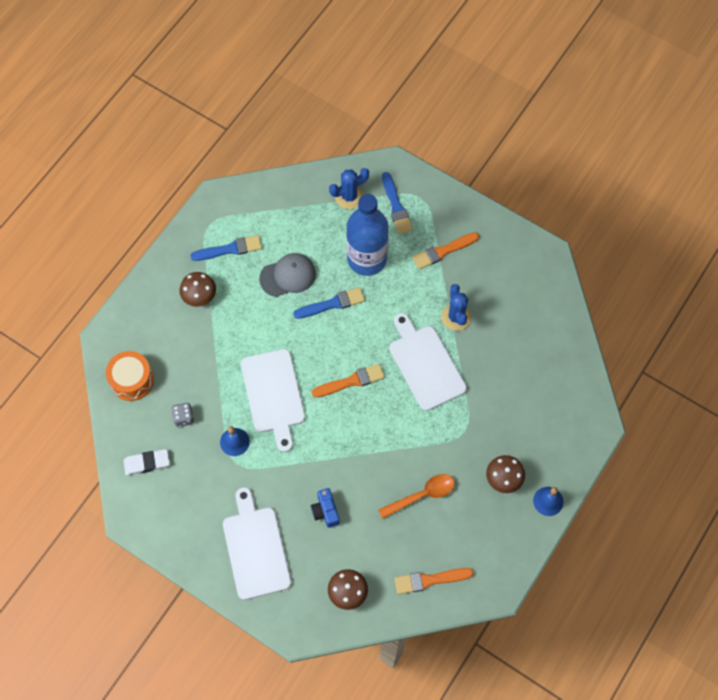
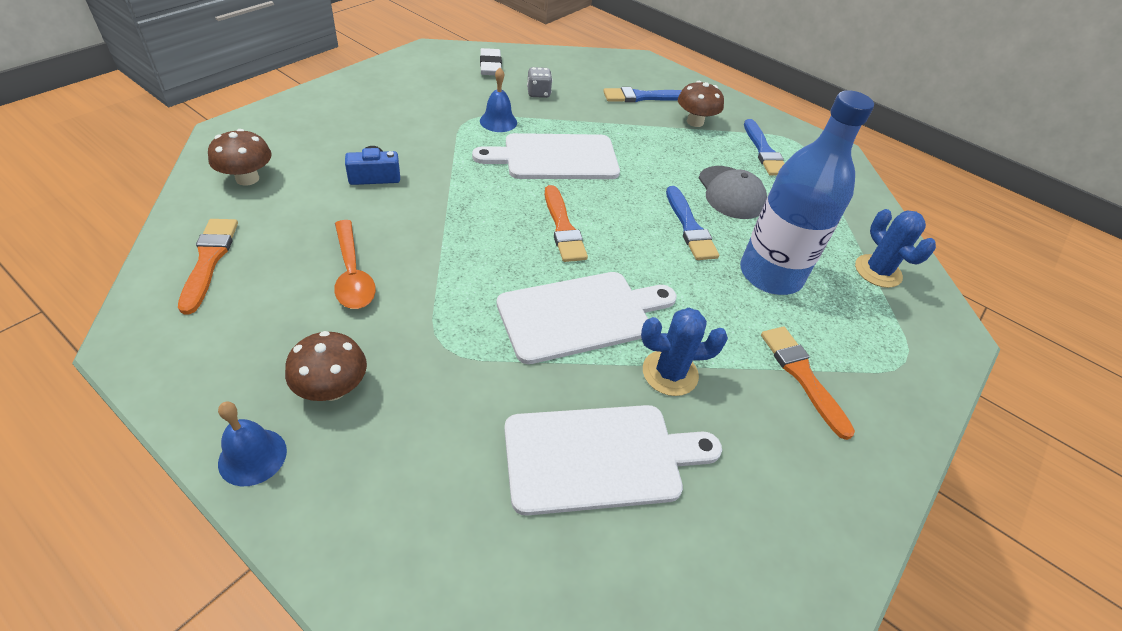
camera: 90 degrees right, 20 degrees down
(132, 380) = (590, 69): orange drum -> none
(255, 549) = (353, 118): white cutting board -> white cutting board (599, 457)
(396, 206) = (877, 325): blue brush -> blue brush (642, 97)

